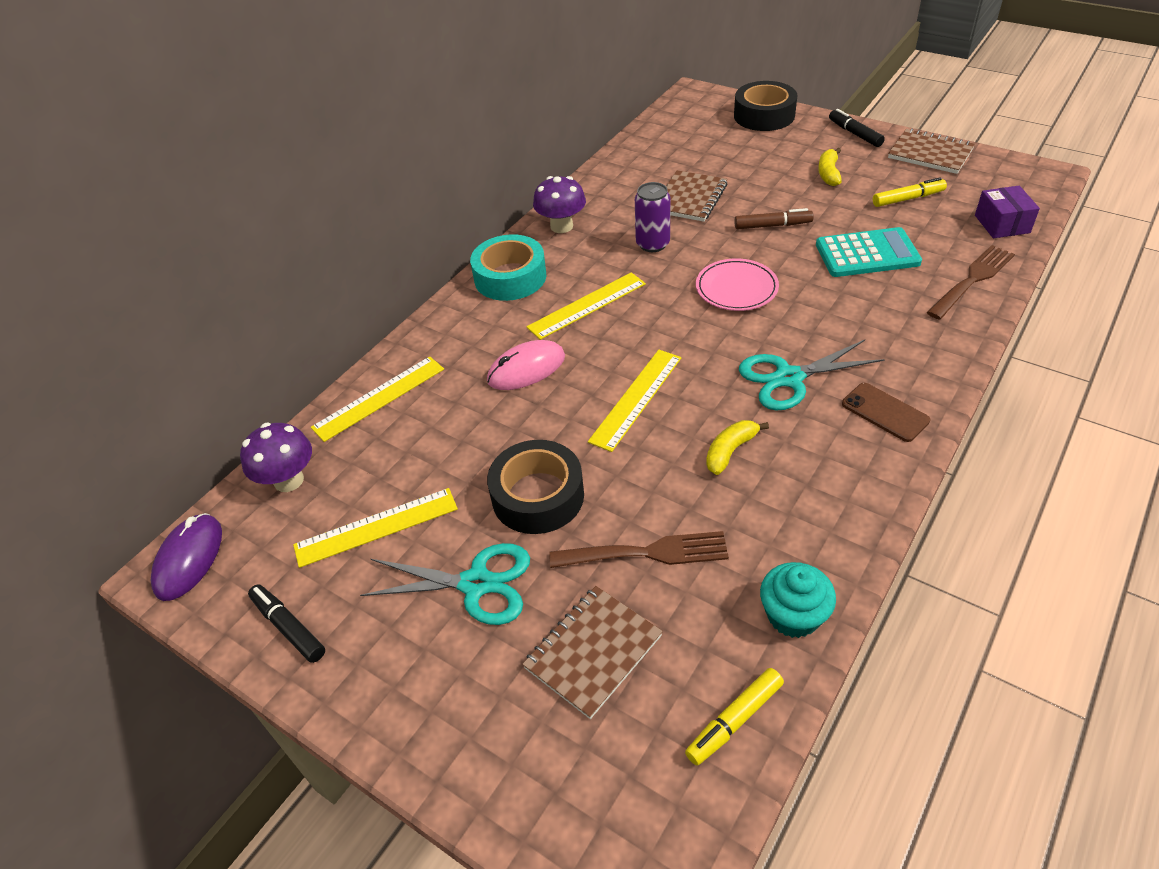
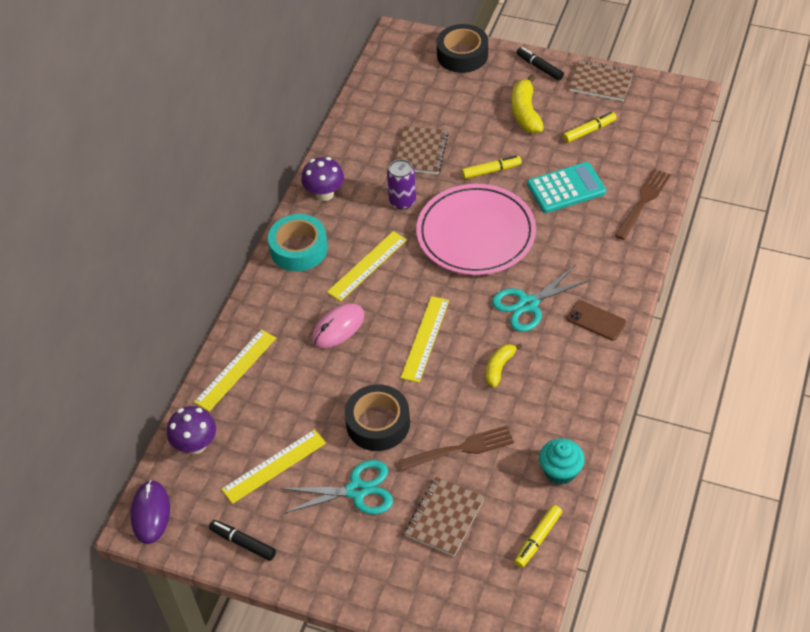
camera: 15 degrees left, 5 degrees up
(736, 288) = (476, 234): pink plate -> pink plate, size x1.91
(772, 225) = (491, 171): brown marker -> yellow marker
(828, 173) = (525, 112): yellow banana -> yellow banana, size x1.56
(1002, 224) = (660, 147): purple box -> none

